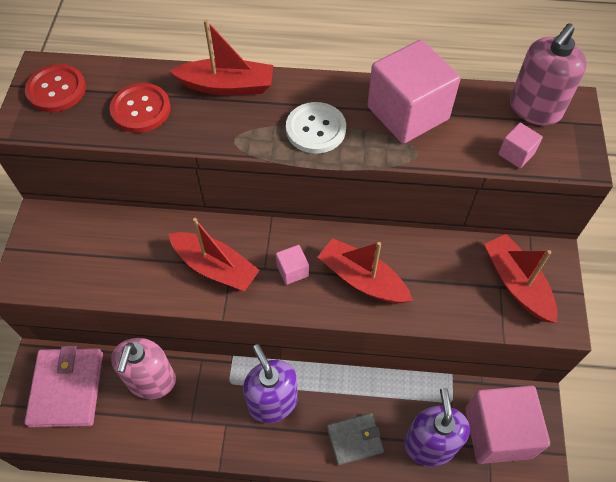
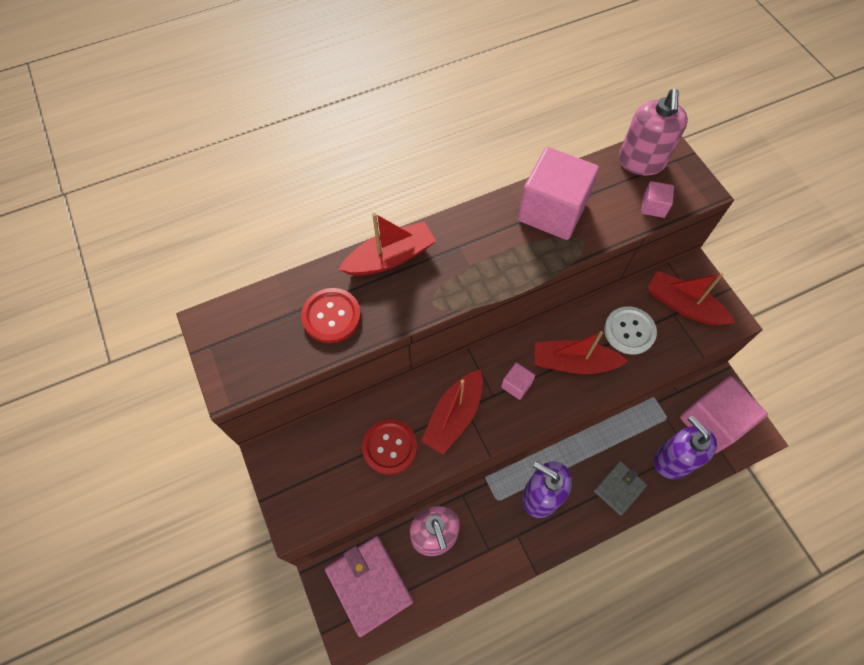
camera: 30 degrees left, 5 degrees up
(56, 90) = (239, 336): red button -> red button (390, 447)
(215, 267) = (454, 416): red boat -> red boat turned 120 degrees clockwise
(315, 129) = (491, 261): white button -> white button (629, 331)

